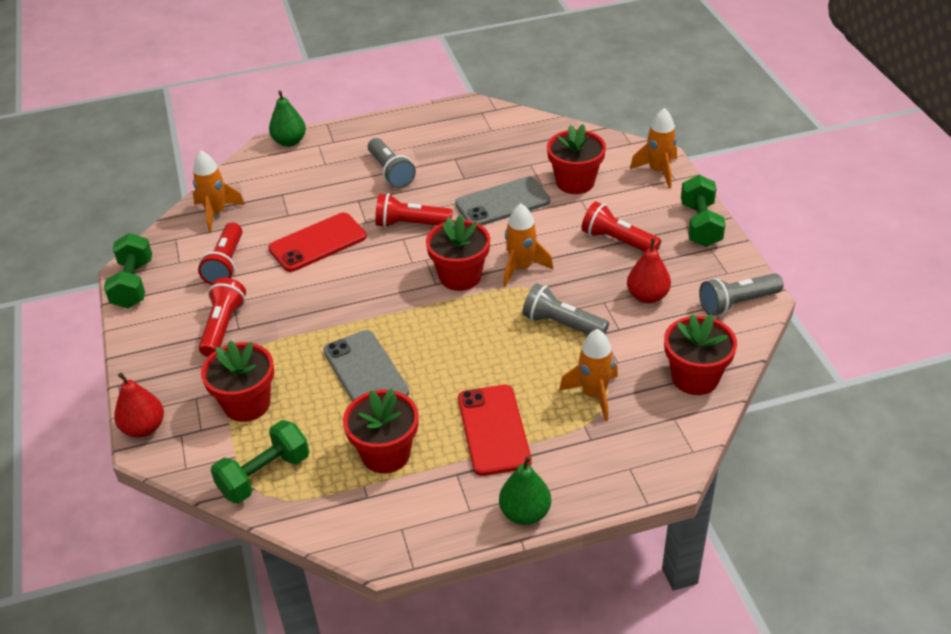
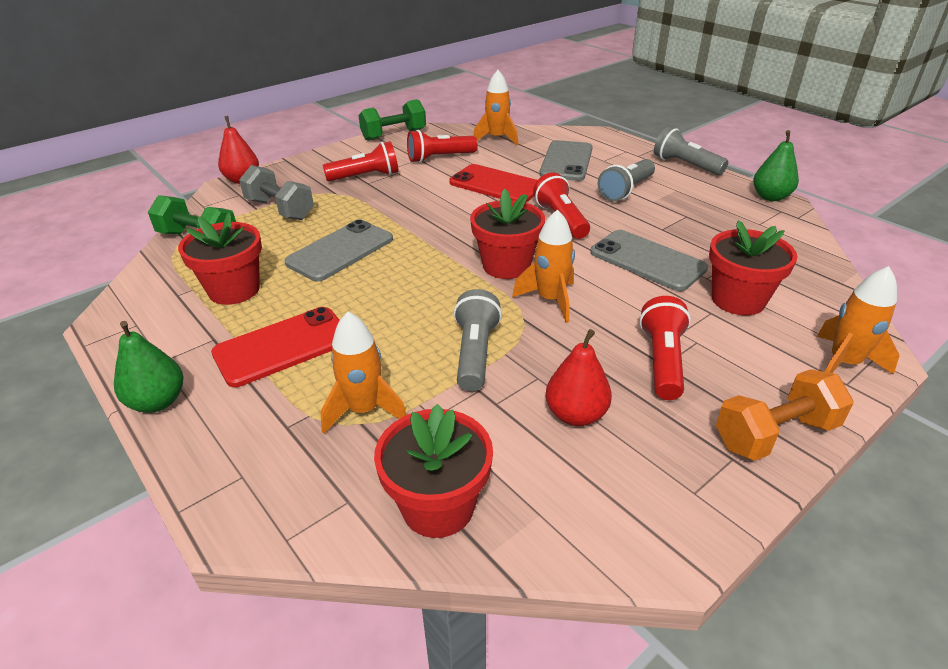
camera: 65 degrees right, 5 degrees down
(247, 404) = (280, 209): red flower pot -> grey dumbbell
(289, 142) = (615, 139): green pear -> green pear (770, 197)
(308, 185) = (566, 161): none -> grey phone
(700, 225) = (775, 434): green dumbbell -> orange dumbbell
(737, 303) = (633, 521): grey flashlight -> grey flashlight (685, 165)

